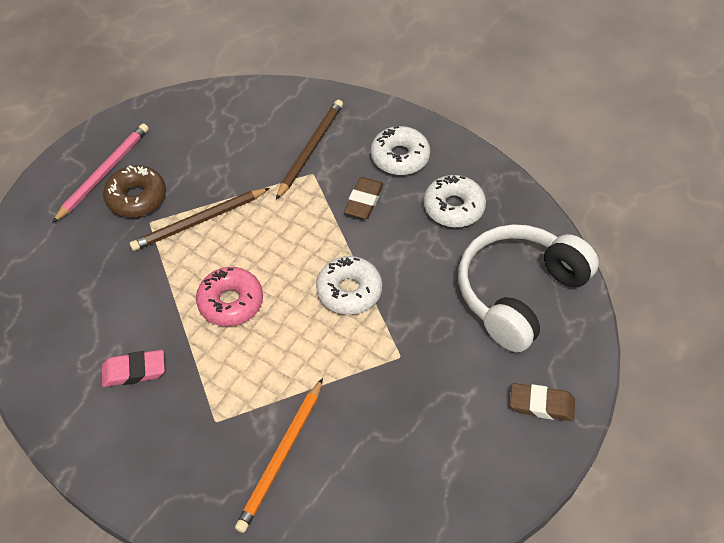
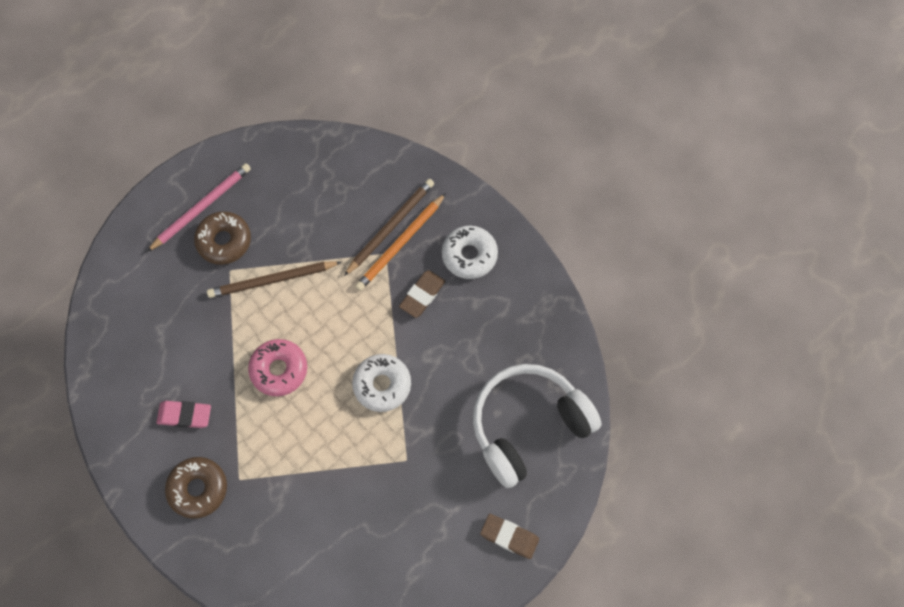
camera: 15 degrees right, 15 degrees up
(169, 443) = (198, 489): none -> brown donut
(281, 457) = (283, 525): orange pencil -> orange pencil (400, 244)
(453, 207) = (500, 322): white donut -> none

